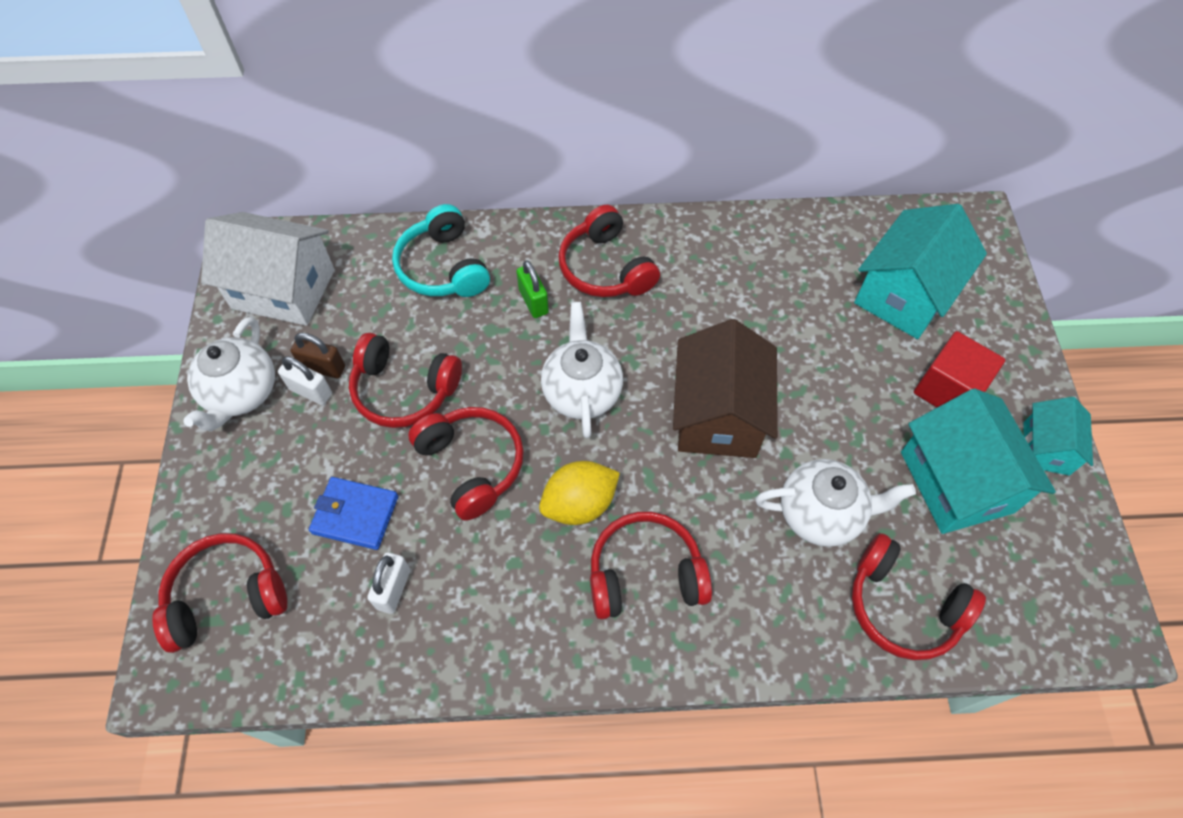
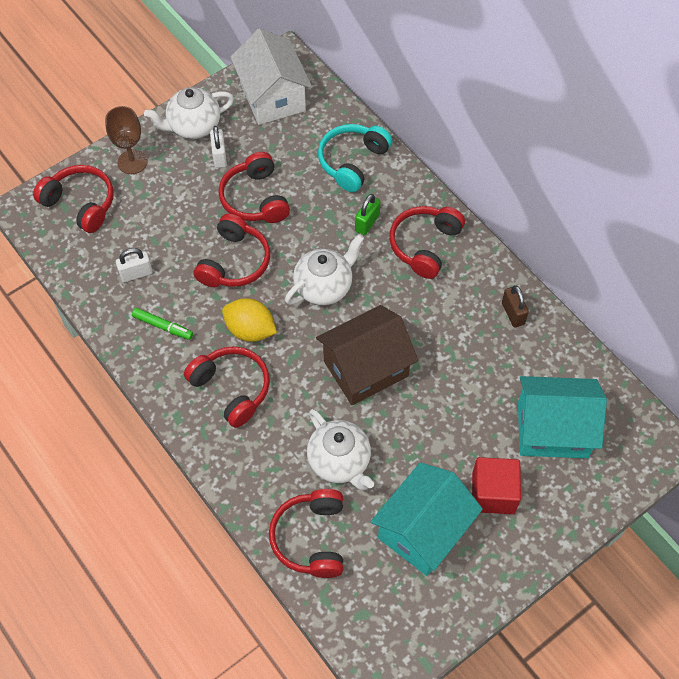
camera: 55 degrees right, 0 degrees up
(224, 493) = (132, 162): none -> brown goblet
(323, 367) = (238, 151): brown padlock -> brown padlock (513, 313)
(355, 515) = (164, 228): blue wallet -> none
(497, 603) = (163, 326): none -> green marker
(1046, 448) = (493, 575): turquoise house -> none

